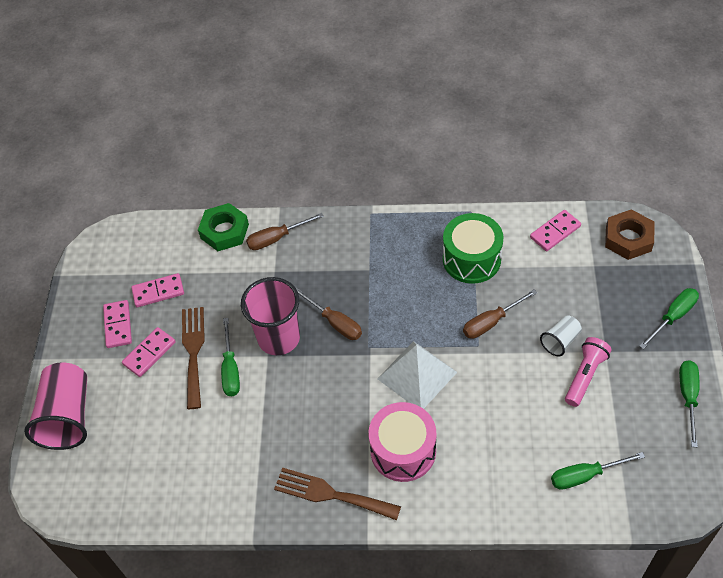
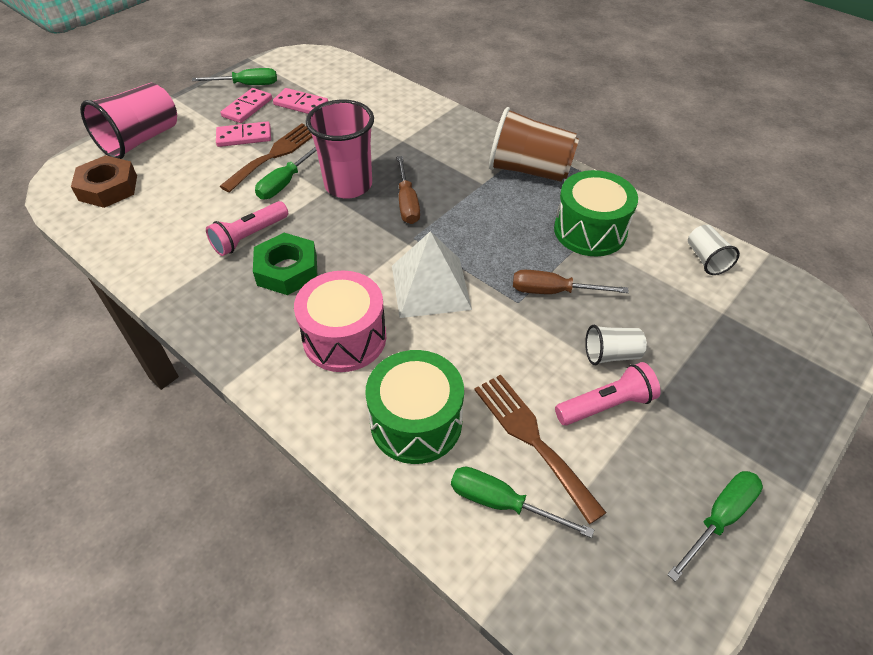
camera: 35 degrees right, 5 degrees down
(224, 231) = (397, 95): green nut -> green nut (287, 270)
(257, 430) = (249, 237): none -> pink flashlight
(277, 238) = (431, 121): brown screwdriver -> none
(331, 494) = (242, 326): brown fork -> brown fork (532, 439)
(389, 236) = (529, 170): none -> brown cup
(498, 468) = (416, 422): none -> green drum
(555, 232) = (706, 259): pink domino -> white cup
(628, 239) = (791, 313): brown nut -> brown nut (108, 188)
(673, 317) = (779, 421): green screwdriver -> green screwdriver (247, 85)

